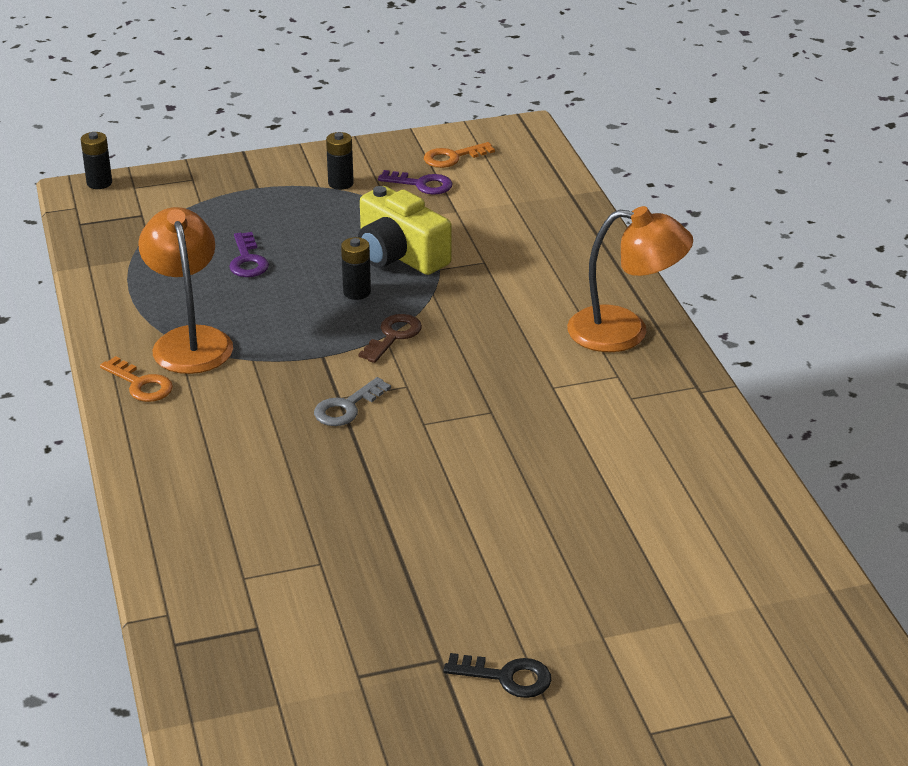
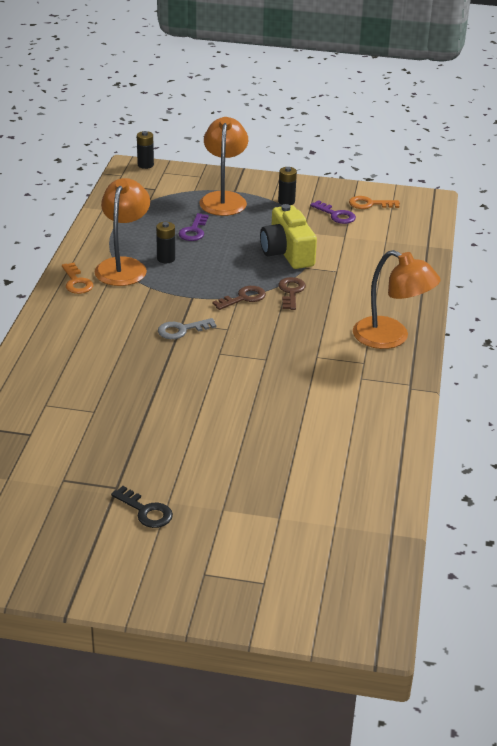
camera: 25 degrees right, 0 degrees up
(252, 203) = (224, 199): none -> orange lamp
(357, 292) = (243, 267): black battery -> black battery (166, 258)
(449, 308) = (291, 292): none -> brown key

